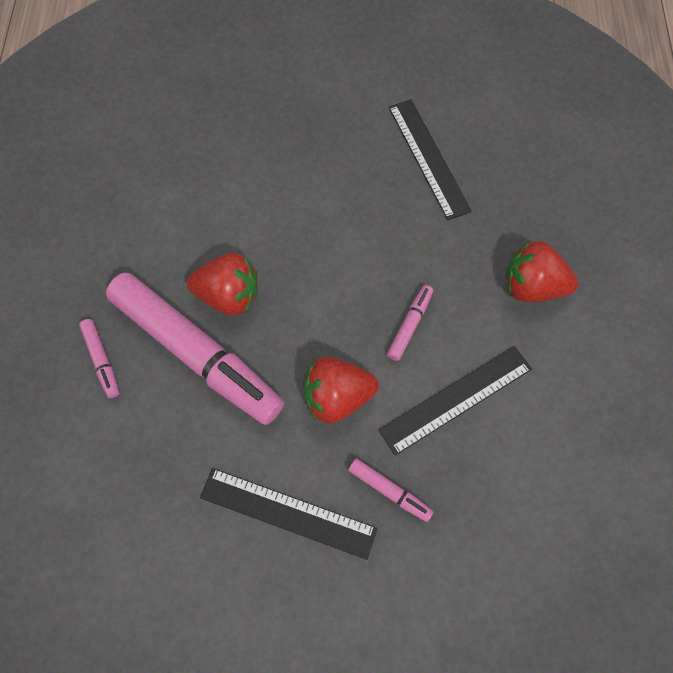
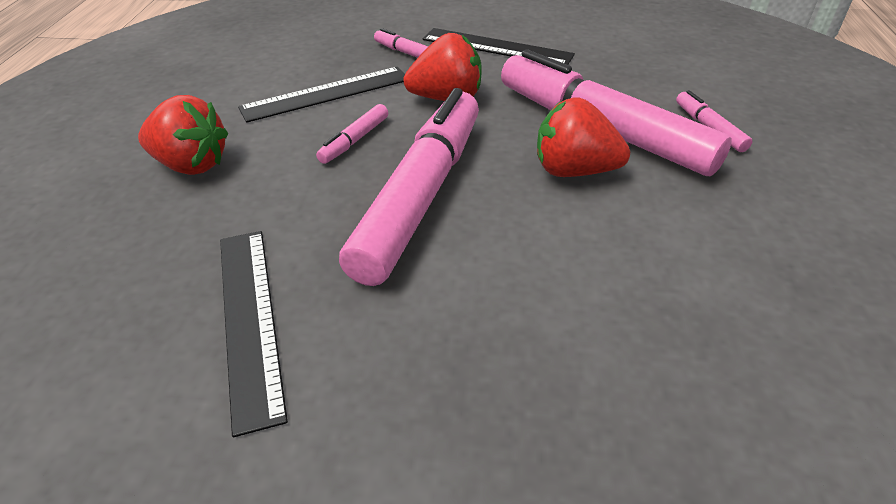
camera: 175 degrees left, 25 degrees down
(345, 262) = (420, 195): none -> pink marker

